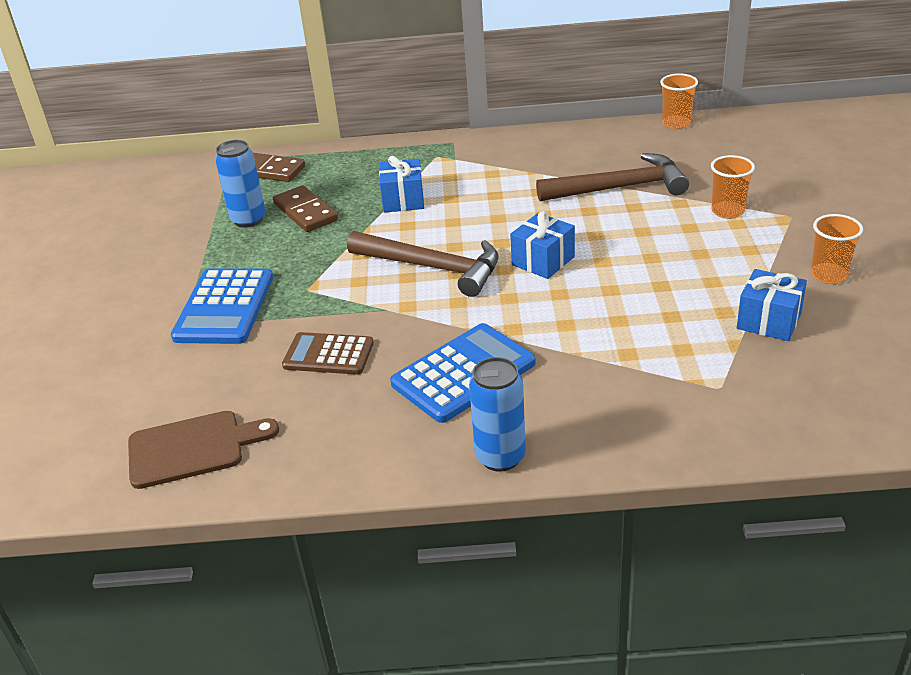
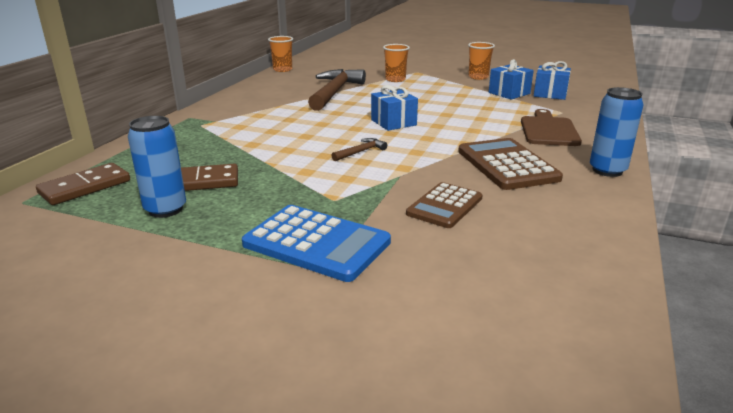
camera: 70 degrees left, 10 degrees down
(192, 448) = (551, 291): brown cutting board -> brown cutting board (548, 130)
(403, 200) = (246, 145): blue gift -> blue gift (550, 94)
(432, 267) = (360, 152): brown hammer -> brown hammer, size x0.44
(463, 373) = (507, 165): blue calculator -> brown calculator

